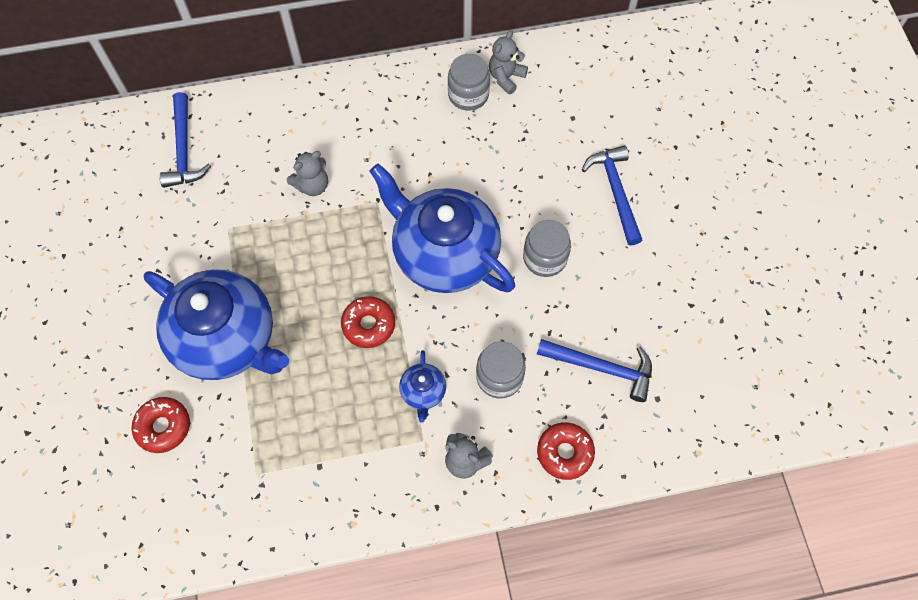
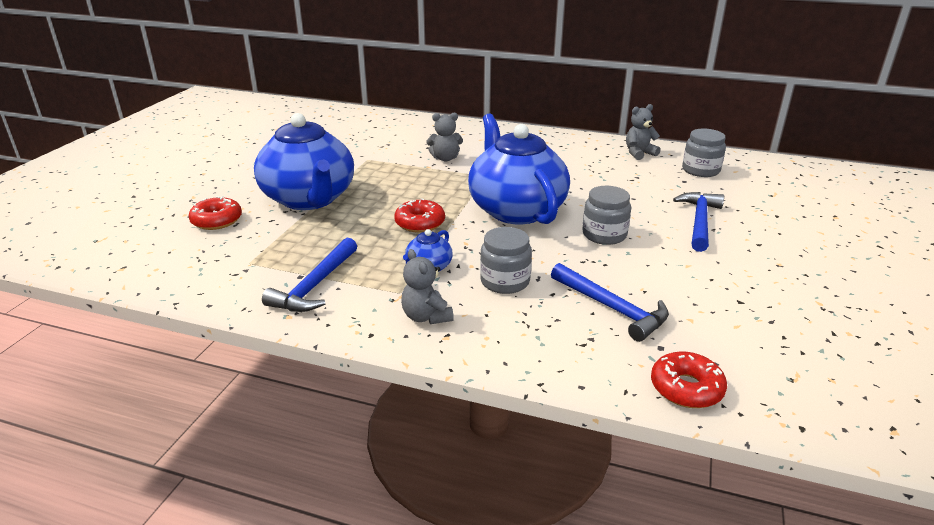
camera: 30 degrees right, 35 degrees down
(184, 150) = (376, 127): blue hammer -> blue hammer (315, 285)
(468, 95) = (601, 153): grey jar -> grey jar (700, 170)
(564, 453) = (529, 347): red donut -> red donut (686, 388)

